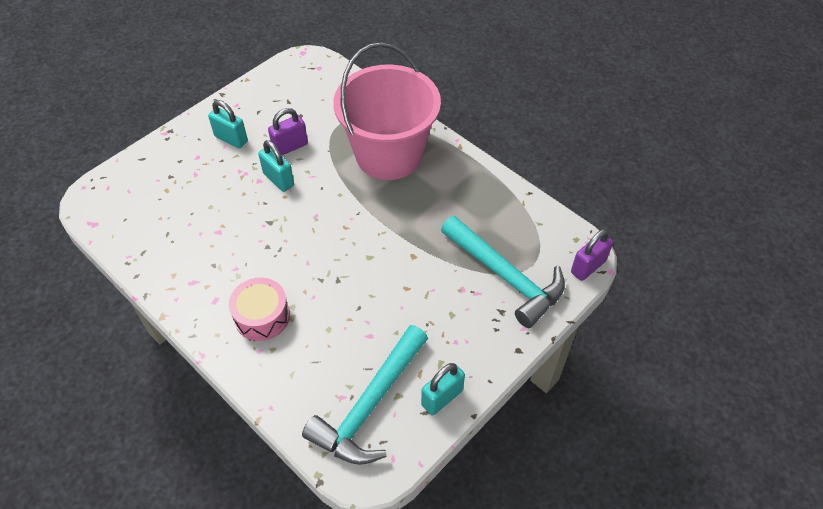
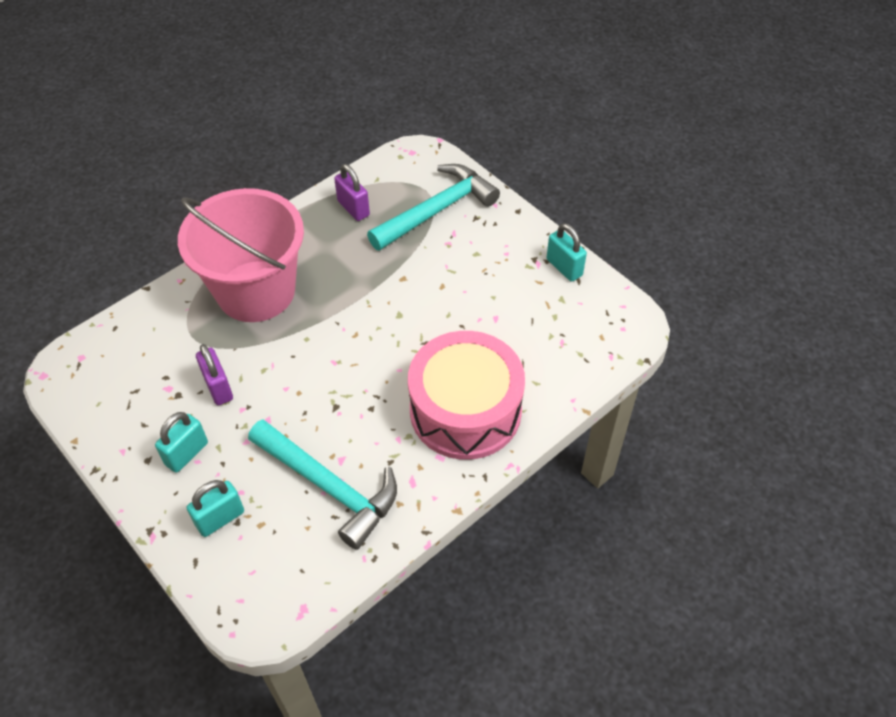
camera: 85 degrees left, 0 degrees up
(262, 316) = (465, 410): pink drum -> pink drum, size x1.84
(278, 179) = (270, 399): turquoise padlock -> turquoise padlock (220, 518)
(370, 405) = (571, 320): turquoise hammer -> turquoise hammer (329, 487)
(588, 267) = (433, 153): purple padlock -> purple padlock (353, 208)

